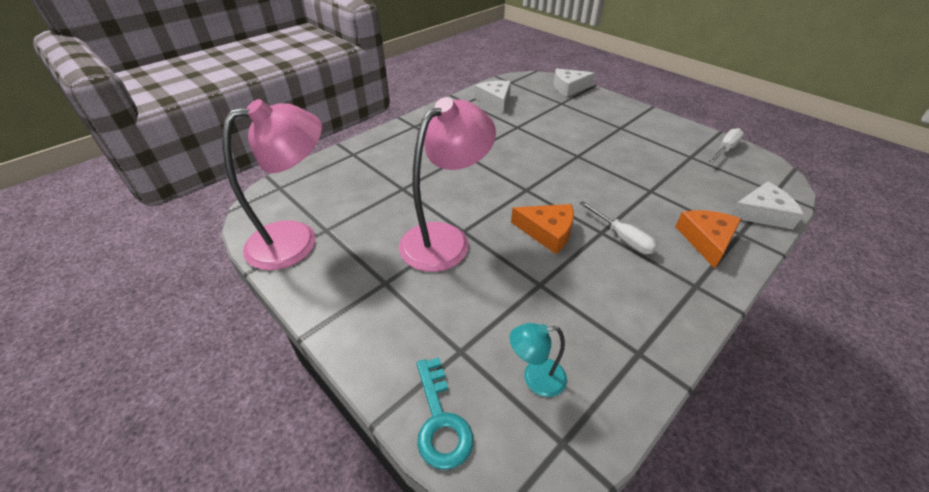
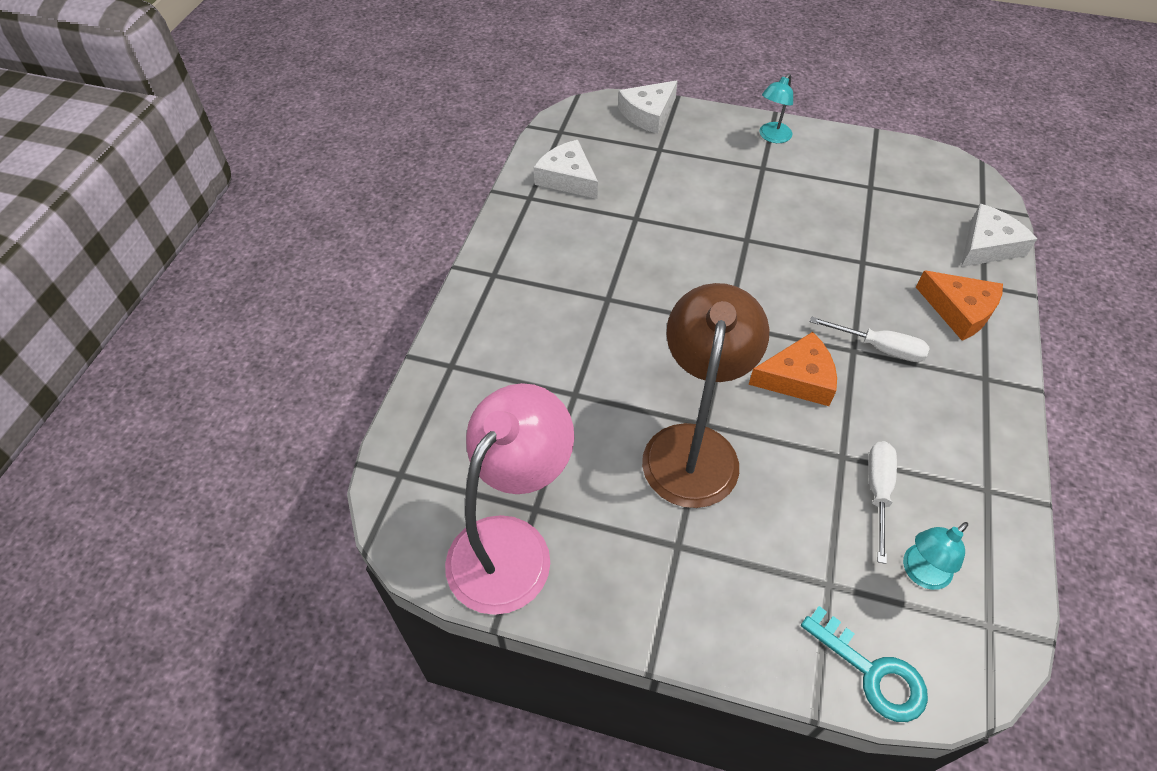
camera: 30 degrees left, 10 degrees up
(445, 238) = (693, 446): pink lamp -> brown lamp
(640, 116) = (772, 137): none -> turquoise lamp
(706, 240) = (959, 310): orange cheese -> orange cheese turned 150 degrees clockwise
(725, 149) = (898, 158): white screwdriver -> white screwdriver (878, 492)

